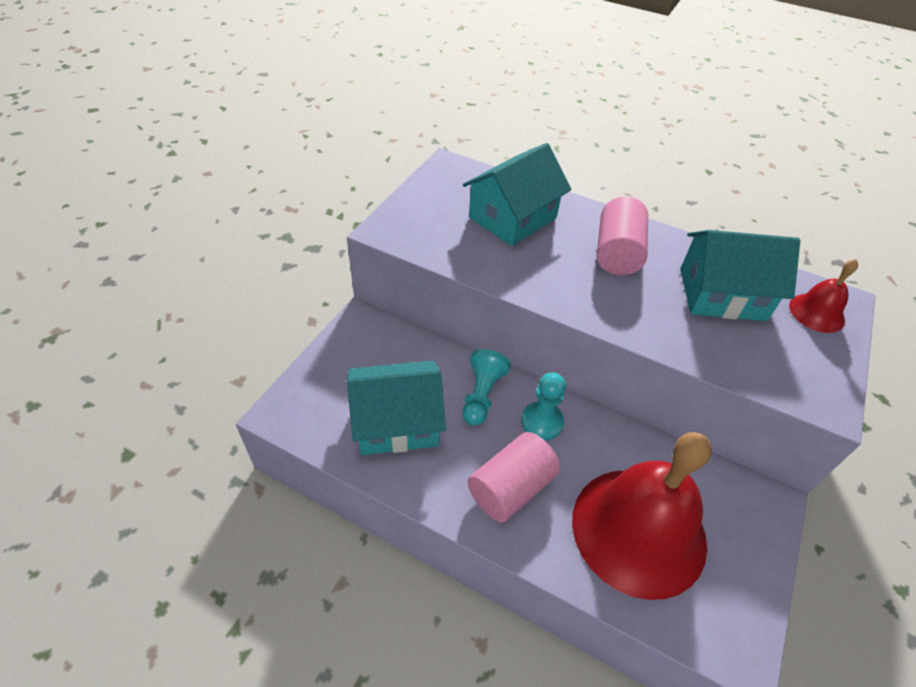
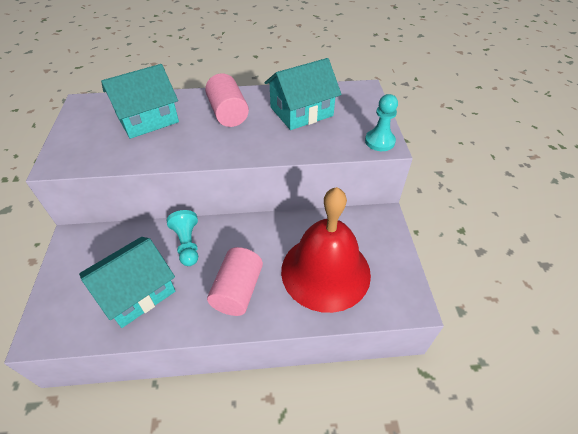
camera: 30 degrees left, 0 degrees up
(512, 217) = (147, 119): turquoise house -> turquoise house turned 45 degrees clockwise
(542, 422) = (235, 240): turquoise pawn -> turquoise pawn (379, 141)
(816, 312) = (355, 100): red bell -> none

